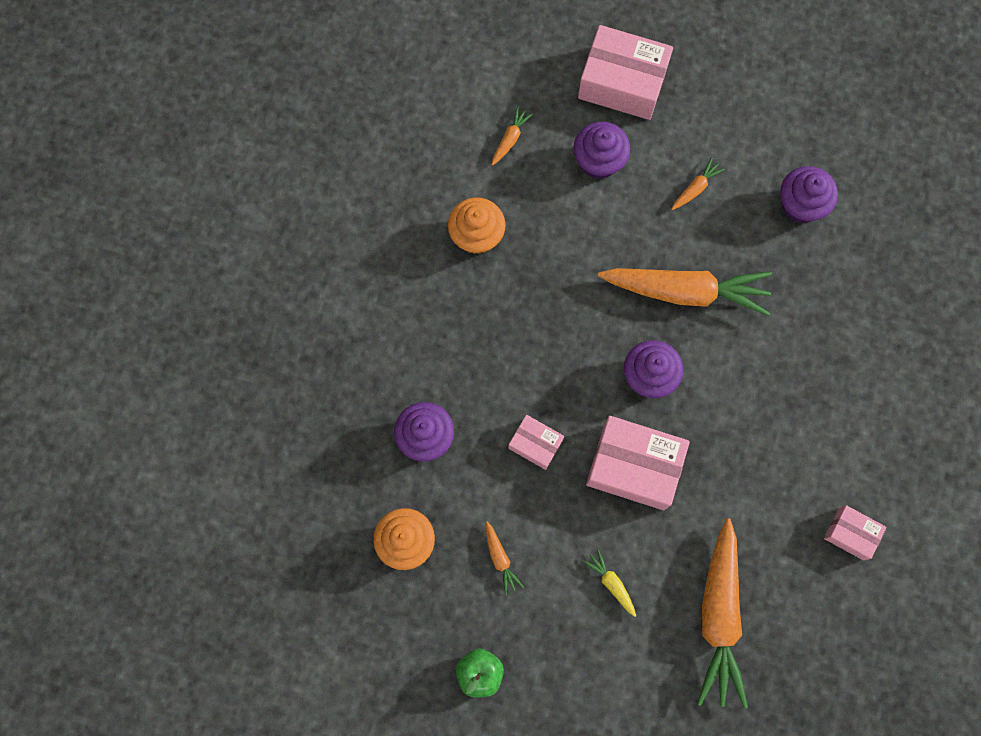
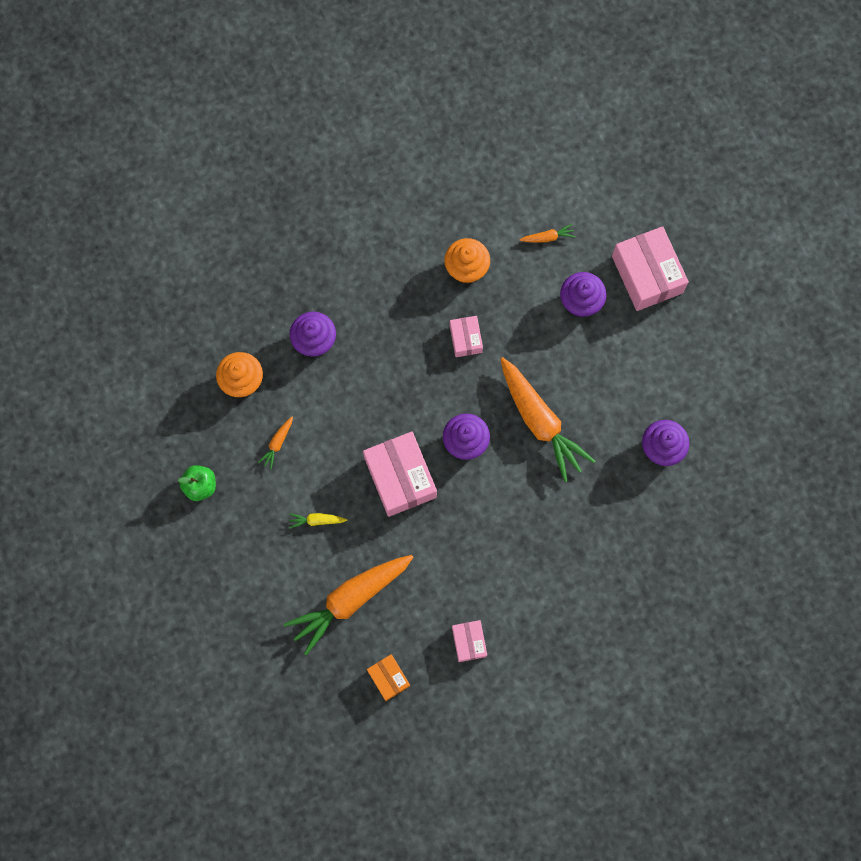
camera: 50 degrees right, 0 degrees up
(535, 444) = (364, 408): pink box -> pink box (465, 339)
(611, 583) = (317, 520): yellow carrot -> yellow carrot turned 105 degrees counterclockwise
(695, 188) = (615, 375): orange carrot -> none
(828, 642) = (388, 678): none -> orange box

